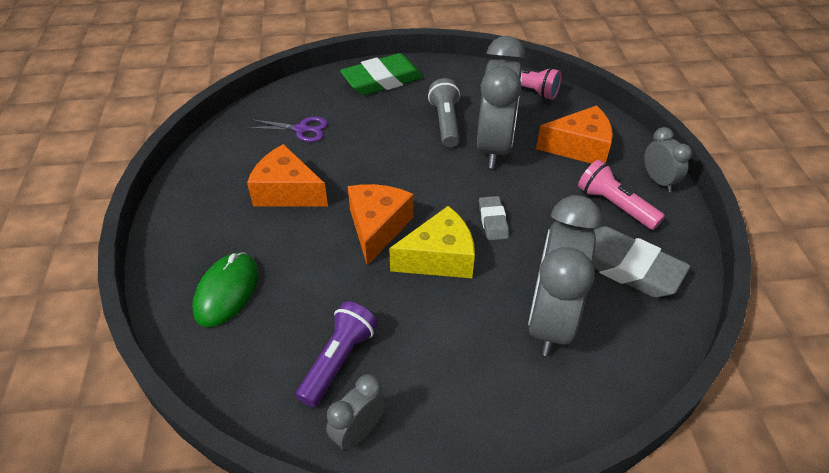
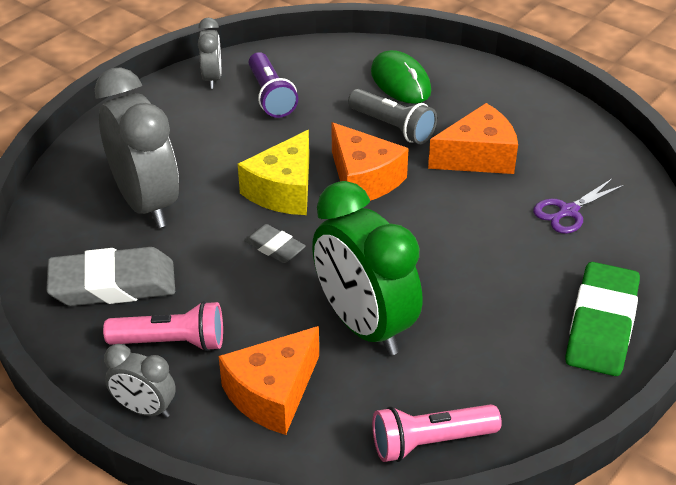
camera: 135 degrees right, 5 degrees down
(445, 122) = (453, 320): grey flashlight -> grey flashlight (393, 127)
(494, 147) = (364, 325): grey clock -> green clock

